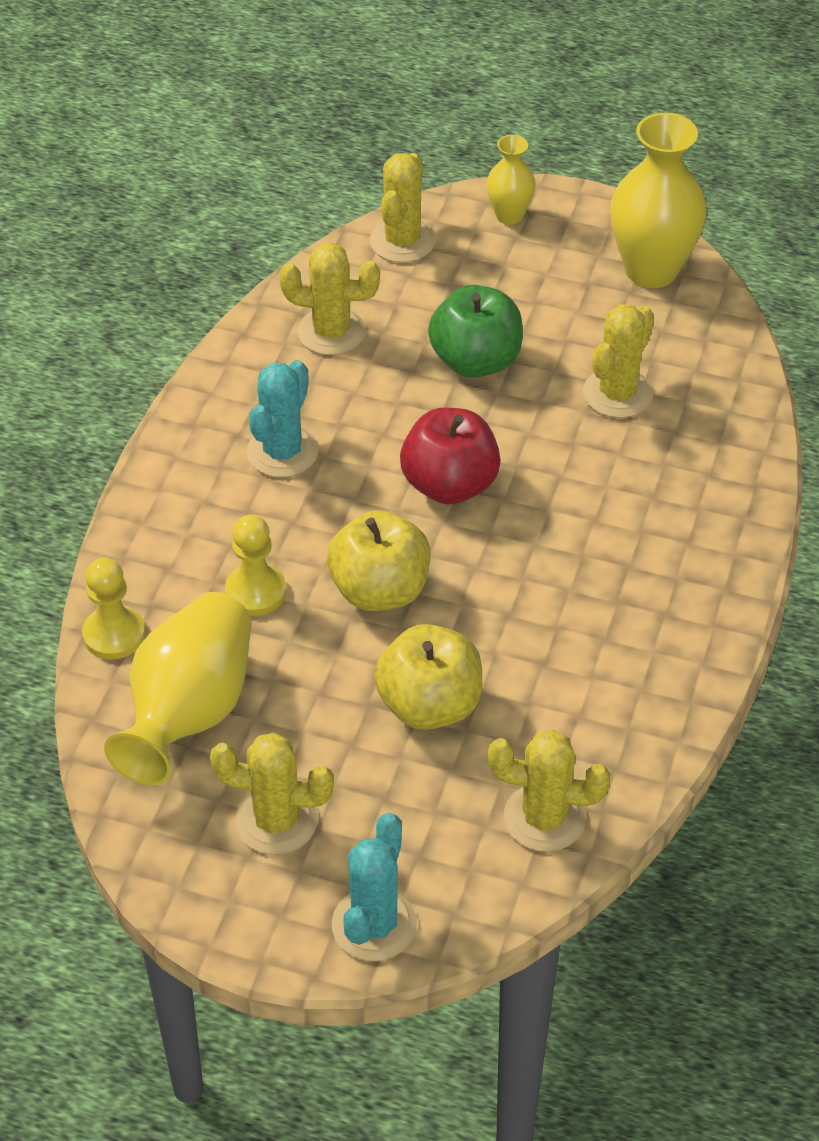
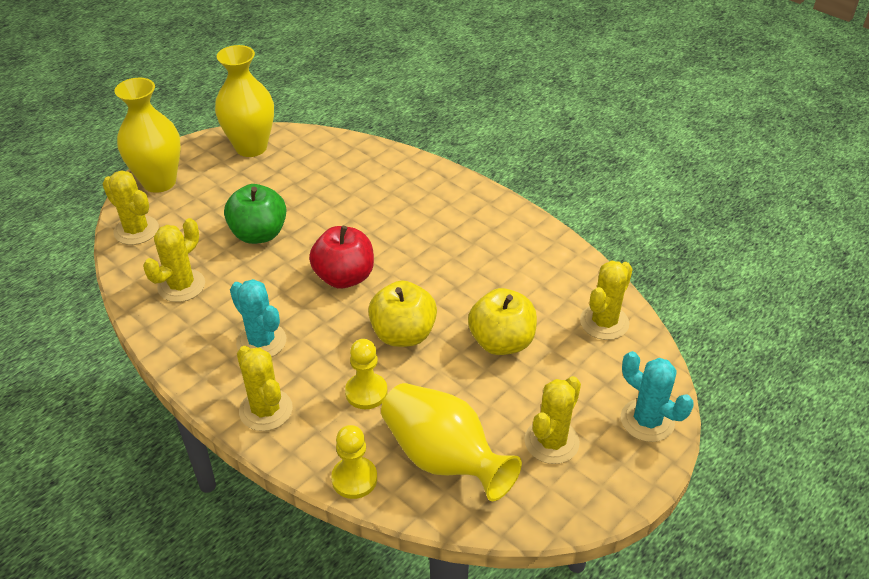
camera: 65 degrees left, 5 degrees down
(509, 215) = (159, 182): yellow vase -> yellow vase, size x1.89
(617, 393) = (328, 190): yellow cactus -> yellow cactus (266, 410)

